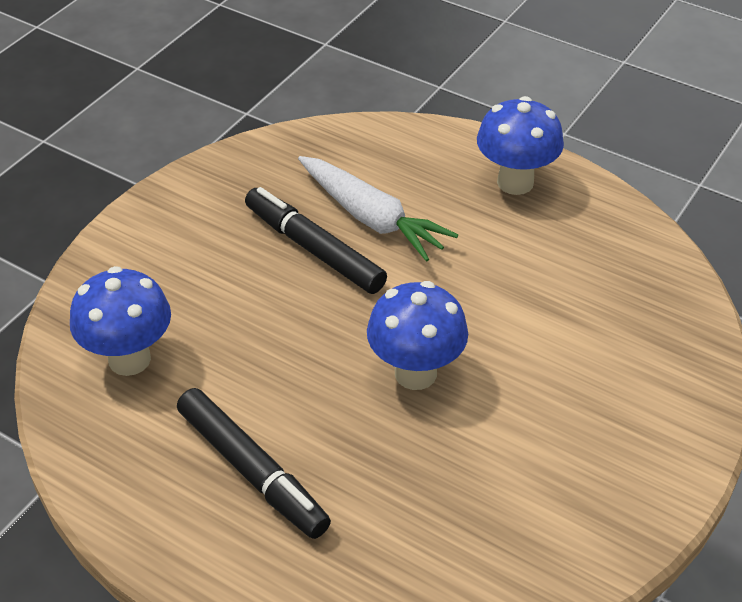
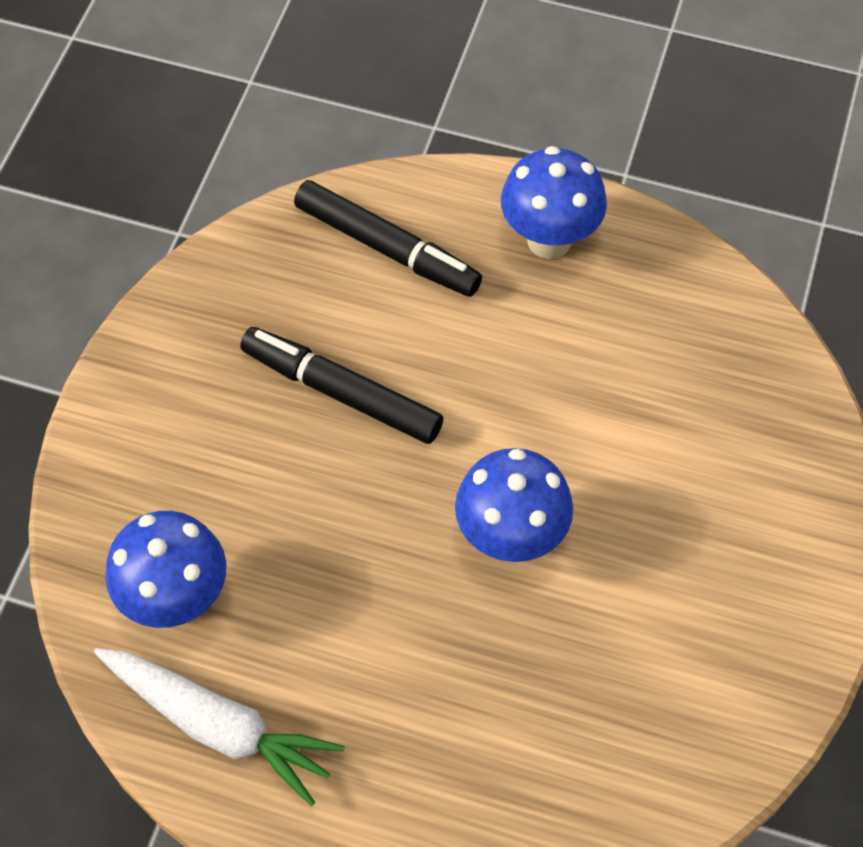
camera: 15 degrees left, 15 degrees up
(252, 471) = (369, 711): black marker -> black marker (387, 248)
(371, 218) = (395, 331): white carrot -> white carrot (219, 725)

